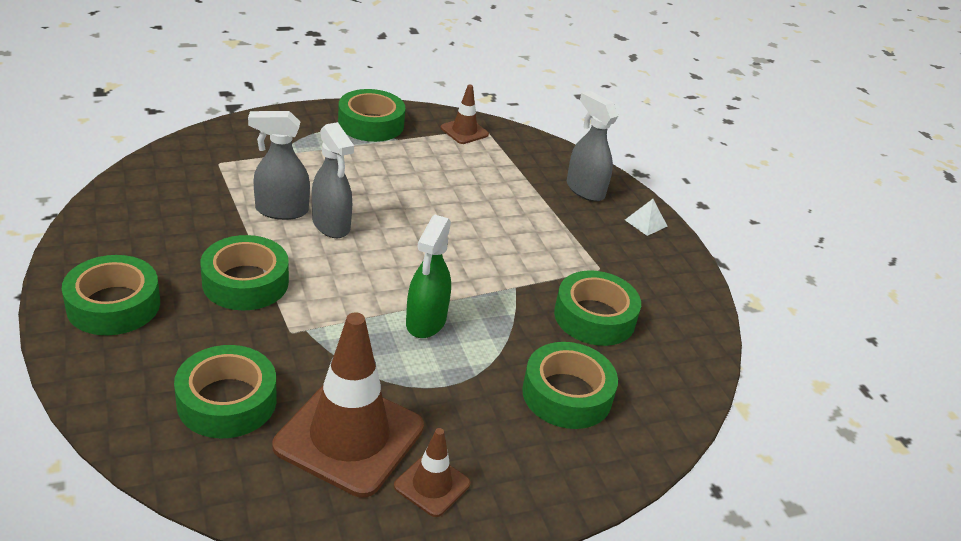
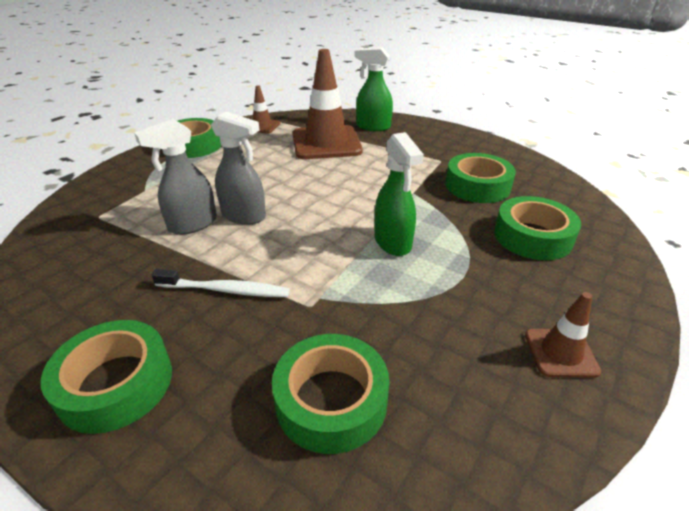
camera: 30 degrees left, 0 degrees up
(245, 282) = (225, 290): green tape -> white toothbrush
(349, 437) = (460, 358): brown traffic cone -> brown traffic cone (326, 143)
(584, 190) = (373, 127): grey spray bottle -> green spray bottle
(646, 223) = (427, 128): white pyramid -> none

